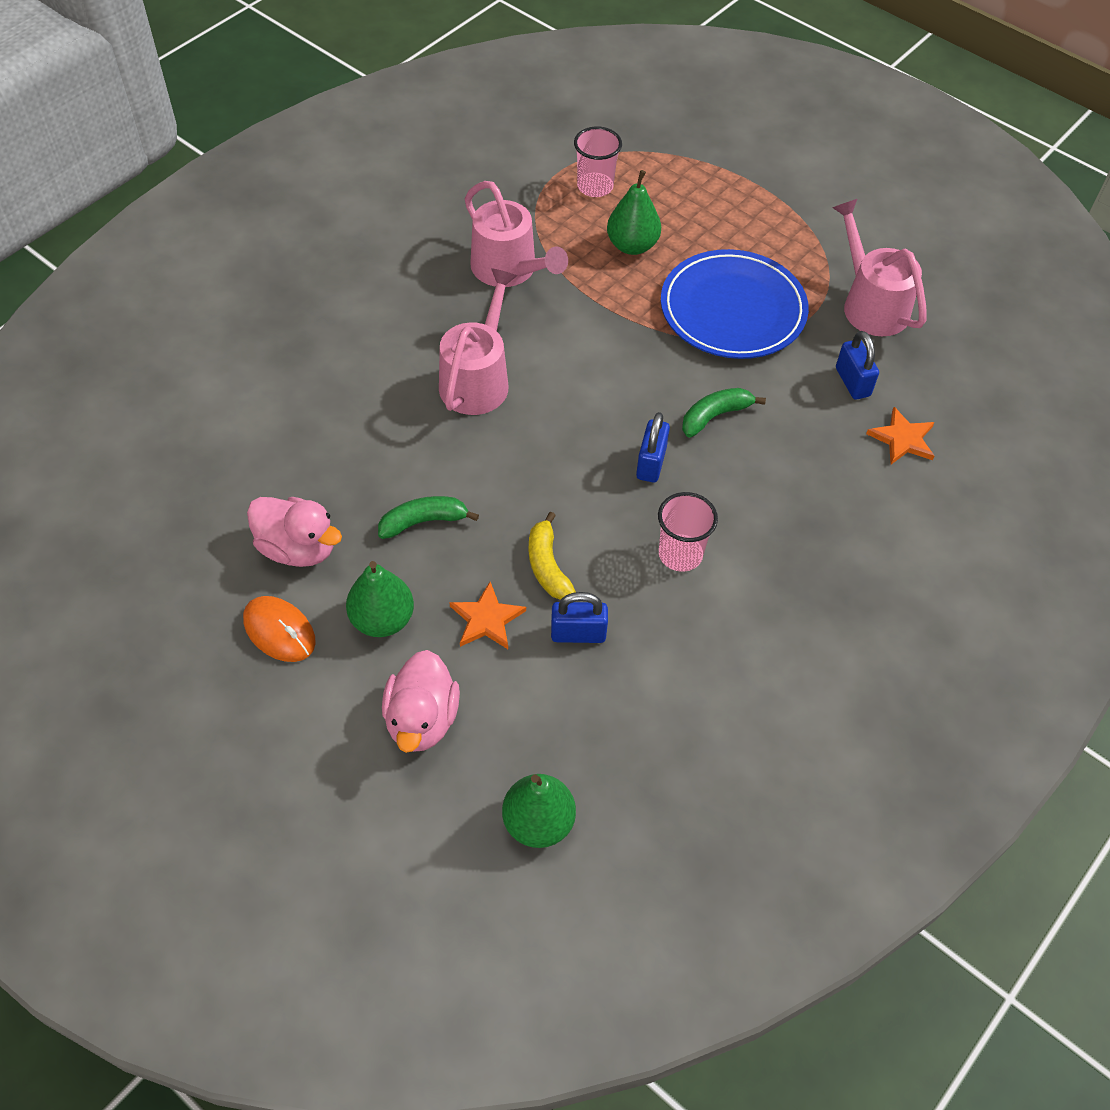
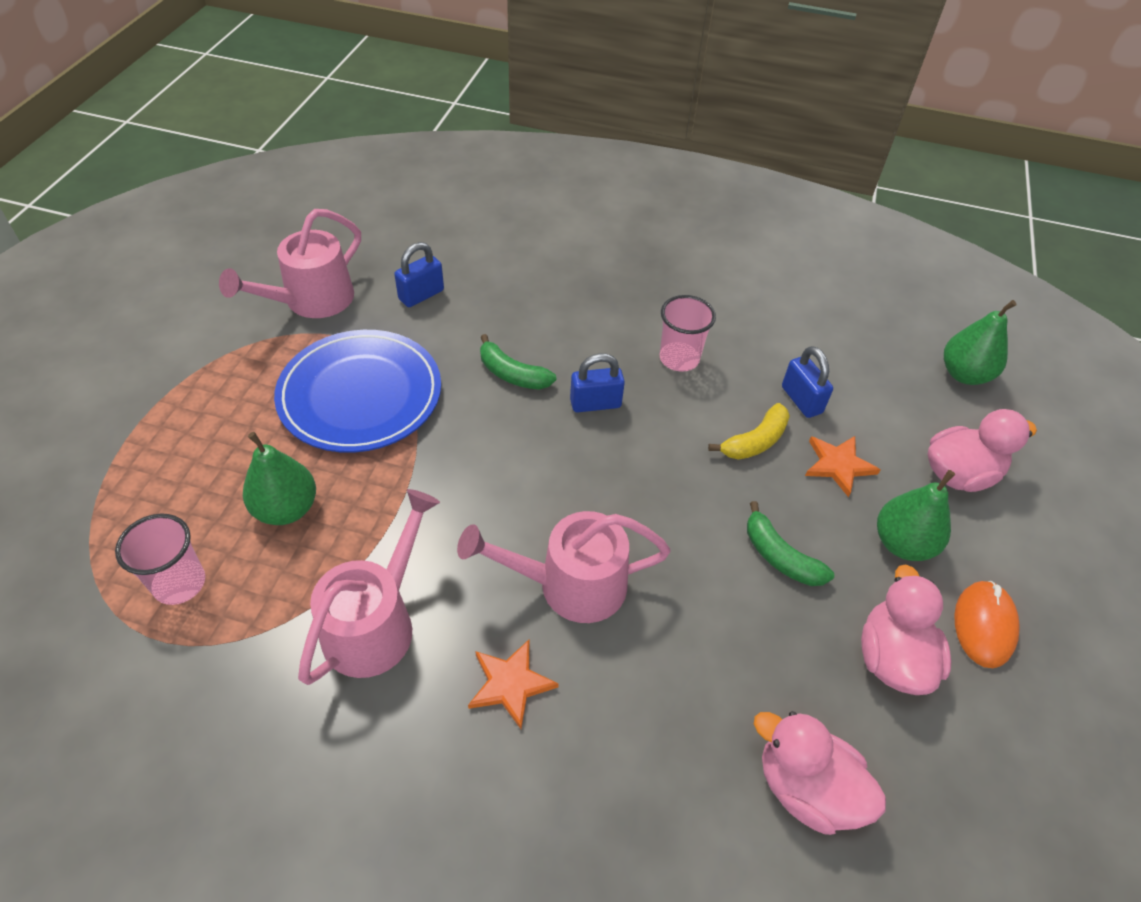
camera: 115 degrees left, 5 degrees down
(253, 445) = (806, 788): none -> pink duck
(902, 439) = (472, 256): orange star -> orange star (510, 683)

